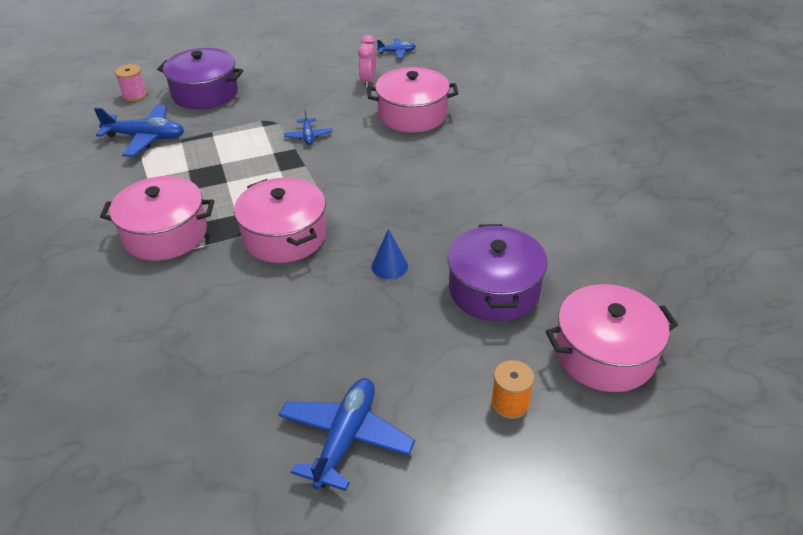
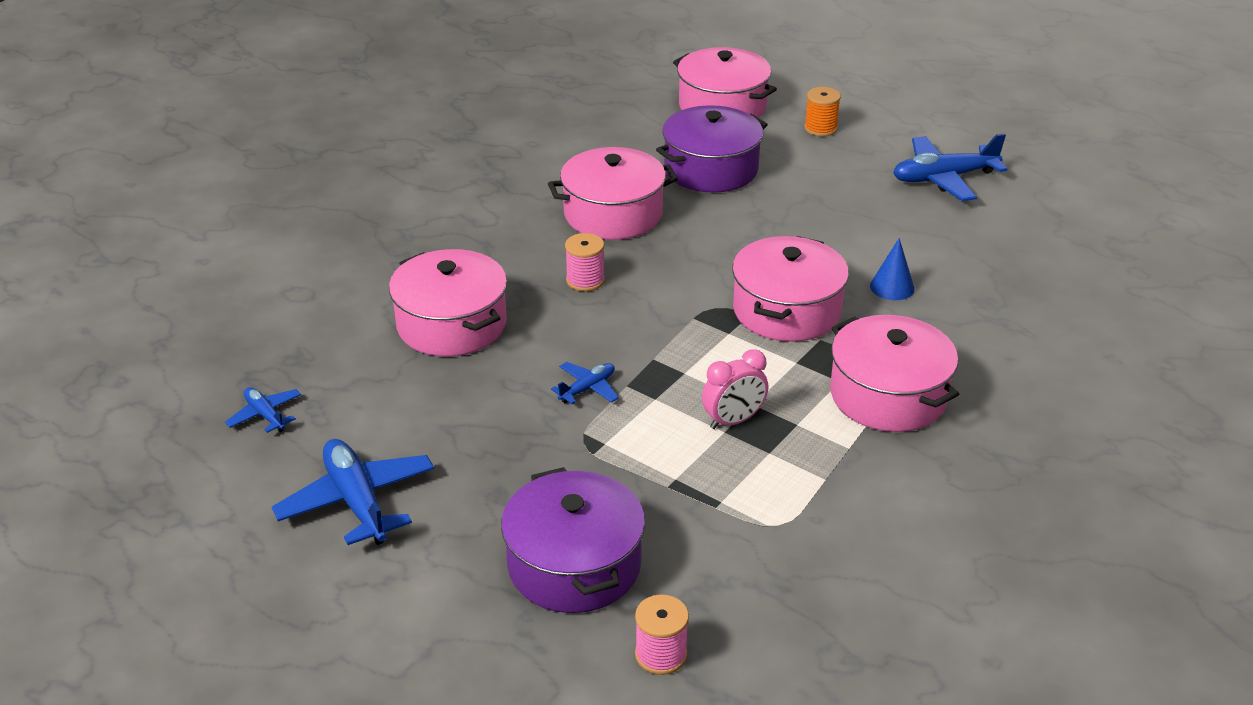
camera: 125 degrees left, 5 degrees down
(145, 138) = (751, 547): blue plane -> blue plane (357, 502)
(368, 81) = (388, 403): pink clock -> pink clock (733, 421)
(389, 266) = (749, 230): blue cone -> blue cone (892, 287)
(405, 171) = (585, 280): none -> pink spool
(472, 212) = (613, 214): none -> pink pot

